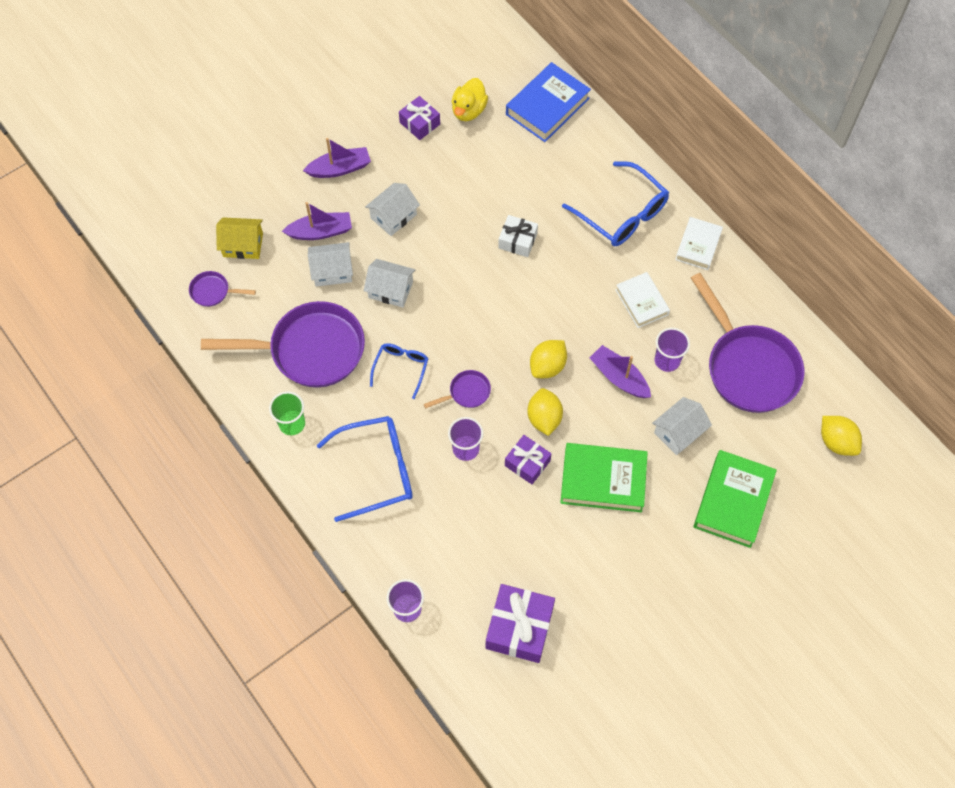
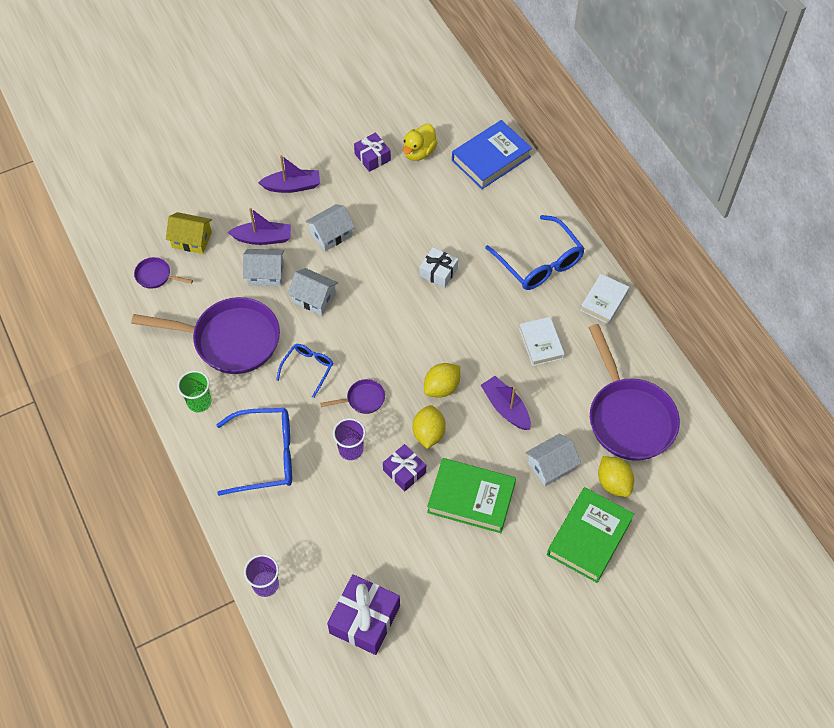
camera: 10 degrees right, 5 degrees down
(667, 360) = (553, 399): purple cup -> none
(836, 442) = (698, 499): yellow lemon -> yellow lemon (613, 483)

